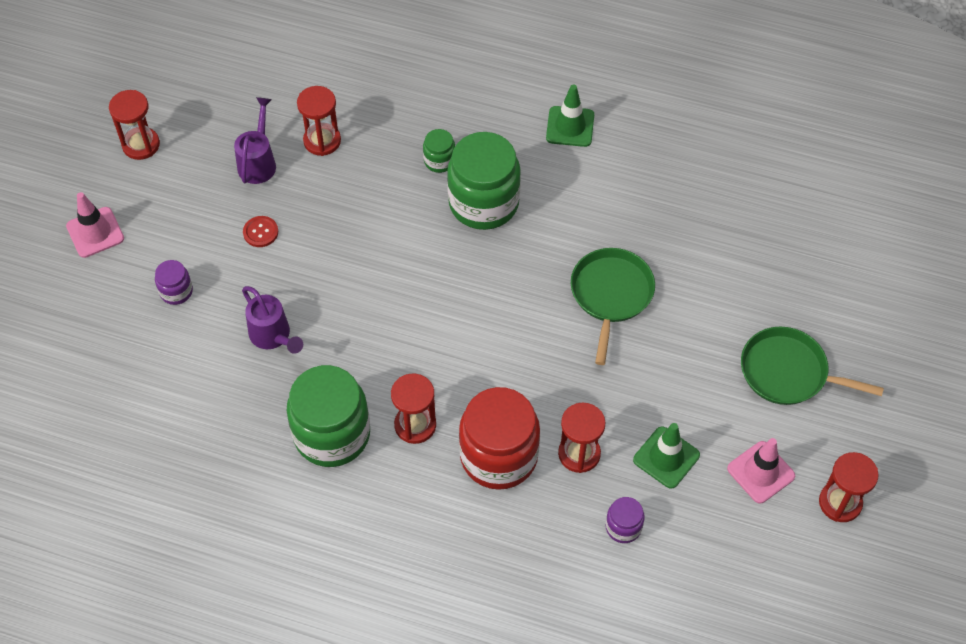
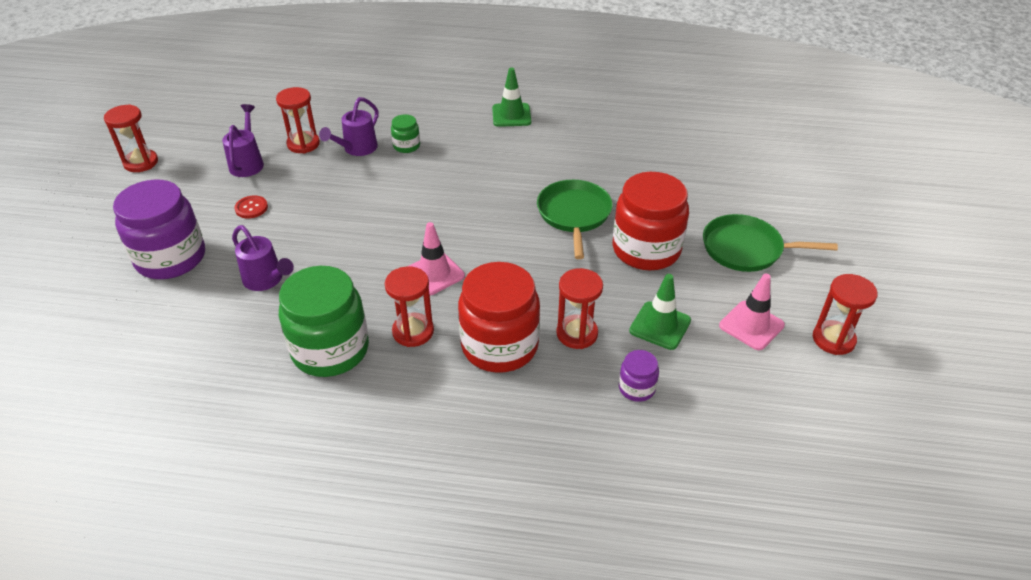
camera: 10 degrees left, 15 degrees down
(95, 232) = (94, 225): pink traffic cone -> pink traffic cone (434, 274)
(176, 291) = (171, 258): purple jar -> purple jar, size x2.19
(382, 157) = (357, 149): none -> purple watering can
(483, 203) = (449, 168): green jar -> none
(678, 356) = (646, 250): none -> red jar

